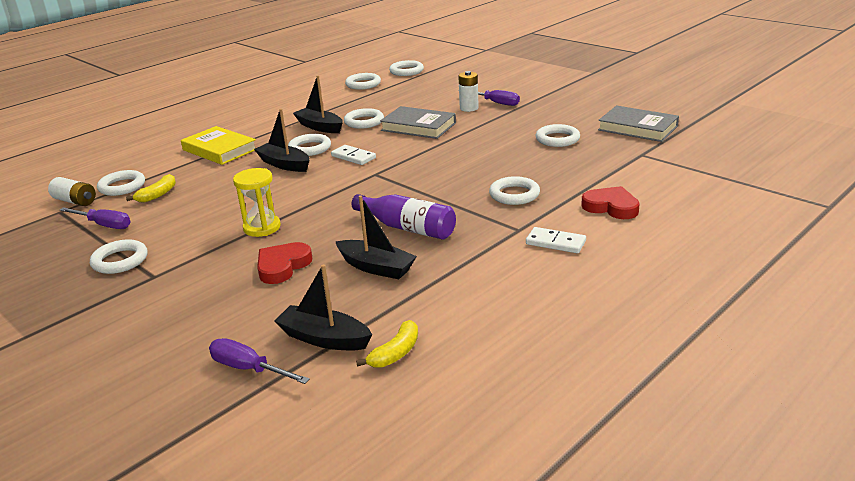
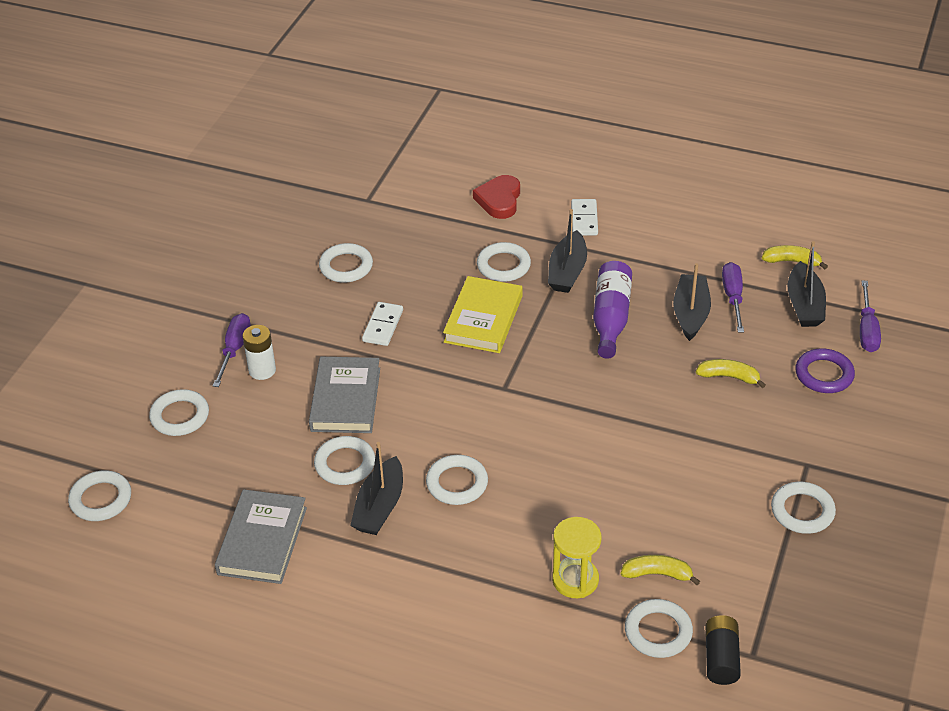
camera: 115 degrees left, 15 degrees up
(75, 201) = (721, 658): white battery -> black battery
(104, 225) = (751, 579): purple screwdriver -> purple screwdriver (733, 297)
(219, 150) = (501, 587): yellow book -> yellow book (483, 319)
(227, 318) = (824, 374): none -> purple ring
(262, 228) = (673, 428): yellow hourglass -> yellow hourglass (575, 580)
(282, 266) = (729, 377): red heart -> yellow banana
(284, 164) = (516, 486): black boat -> black boat (567, 271)
(353, 157) = (466, 427): white domino -> white domino (383, 326)
(363, 84) = (179, 533): white ring -> white ring (180, 416)
(637, 128) = (292, 213): grey book -> grey book (262, 541)

